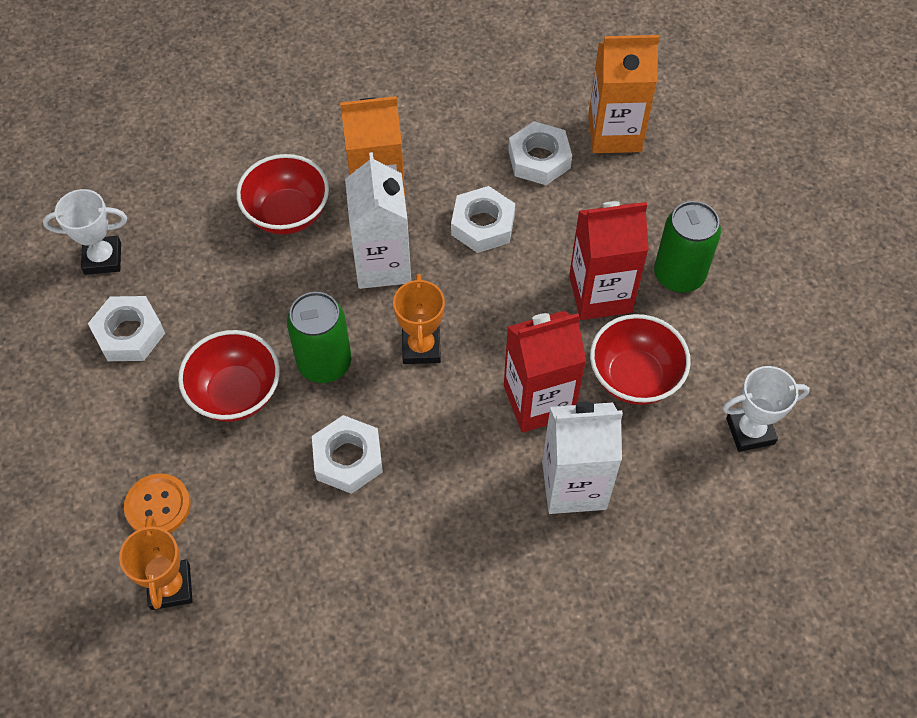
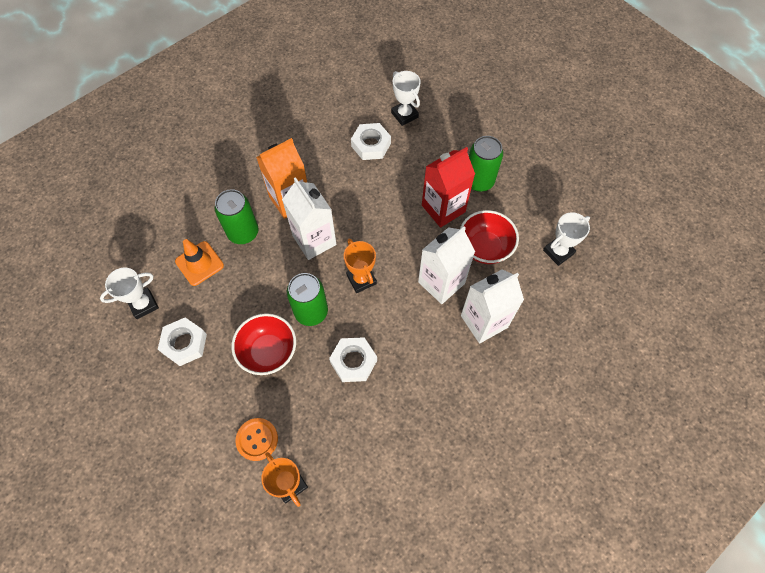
camera: 25 degrees left, 5 degrees up
(205, 233) = (199, 263): none -> orange traffic cone
(287, 214) = (243, 232): red bowl -> green can
(482, 225) = (359, 195): white nut -> none
(538, 401) = (441, 282): red carton -> white carton
(614, 133) = (404, 115): orange carton -> white trophy

